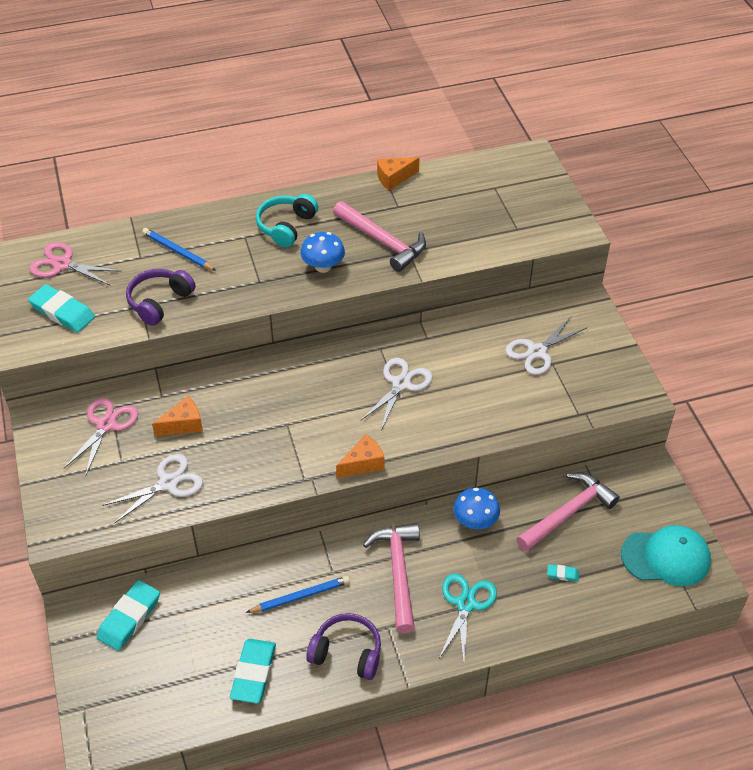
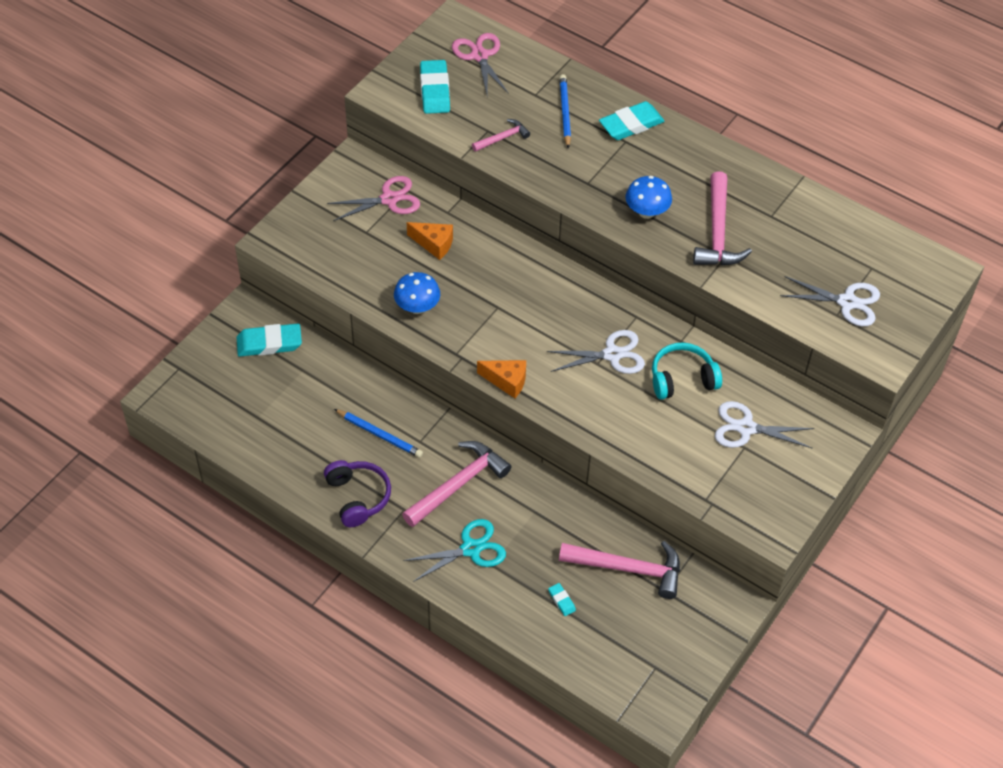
camera: 50 degrees right, 5 degrees up
(159, 302) = (502, 138): purple headphones -> pink hammer
(168, 483) = (373, 273): white scissors -> white scissors (847, 302)
(253, 673) = (290, 449): turquoise eraser -> turquoise eraser (631, 124)
(286, 226) = (665, 159): turquoise headphones -> turquoise headphones (682, 379)
(394, 178) = (802, 192): orange cheese -> none
(475, 521) = (556, 506): blue mushroom -> blue mushroom (417, 307)
(666, 557) = (650, 669): turquoise cap -> none

